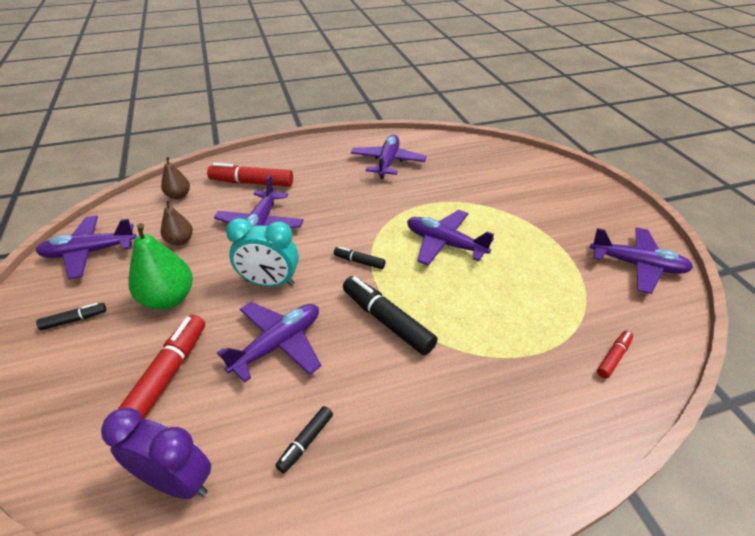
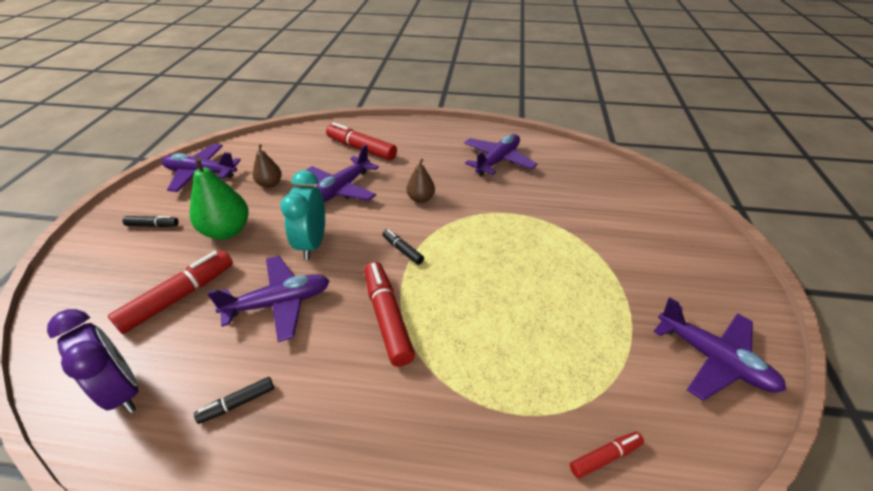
camera: 25 degrees right, 0 degrees up
(179, 196) = (296, 145): brown pear -> brown pear (421, 199)
(270, 282) = (312, 244): turquoise clock -> turquoise clock turned 60 degrees clockwise
(387, 320) = (387, 317): black marker -> red marker
(445, 244) = (498, 260): purple plane -> none

